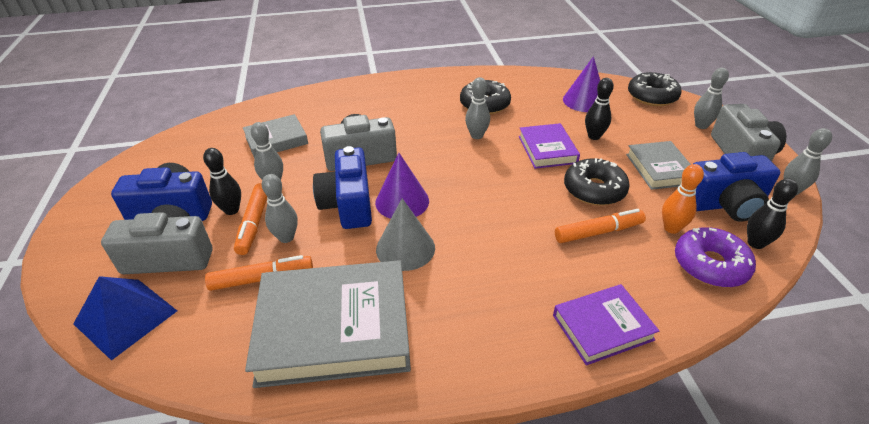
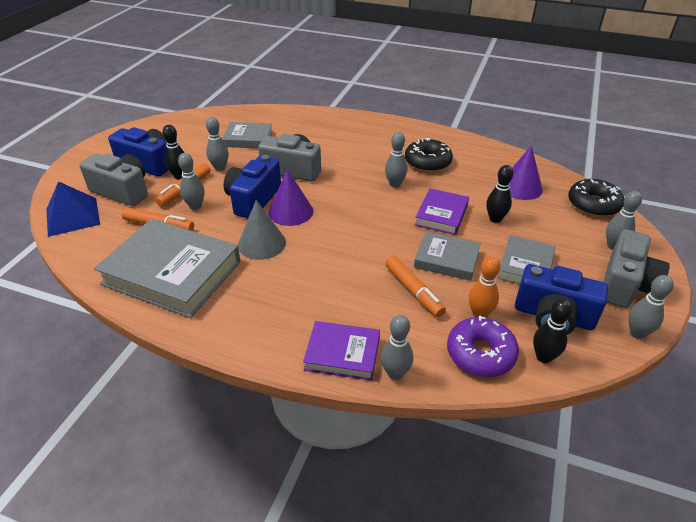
camera: 30 degrees right, 0 degrees up
(594, 190) = (446, 259): black donut -> grey book
(598, 232) = (413, 291): orange marker -> orange marker turned 45 degrees clockwise
(666, 321) = (395, 373): none -> grey bowling pin

